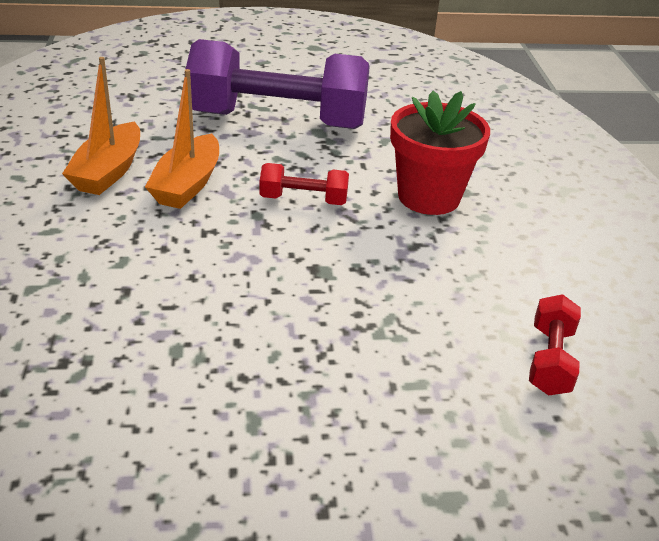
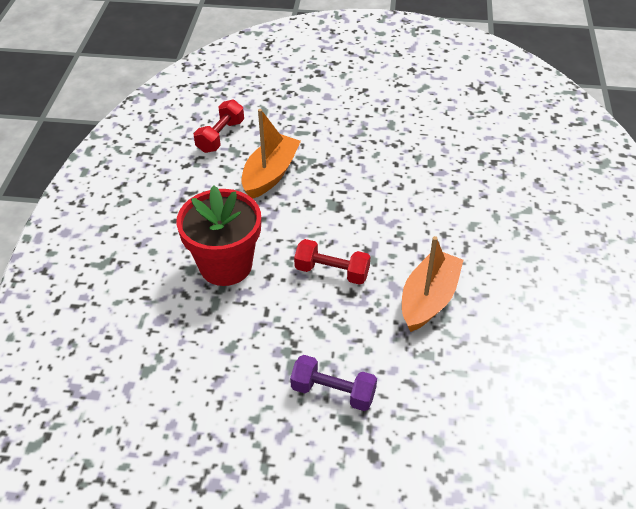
camera: 165 degrees left, 10 degrees up
(108, 171) = (500, 322): orange boat -> orange boat (270, 174)
(278, 120) = (333, 392): purple dumbbell -> purple dumbbell, size x0.43

